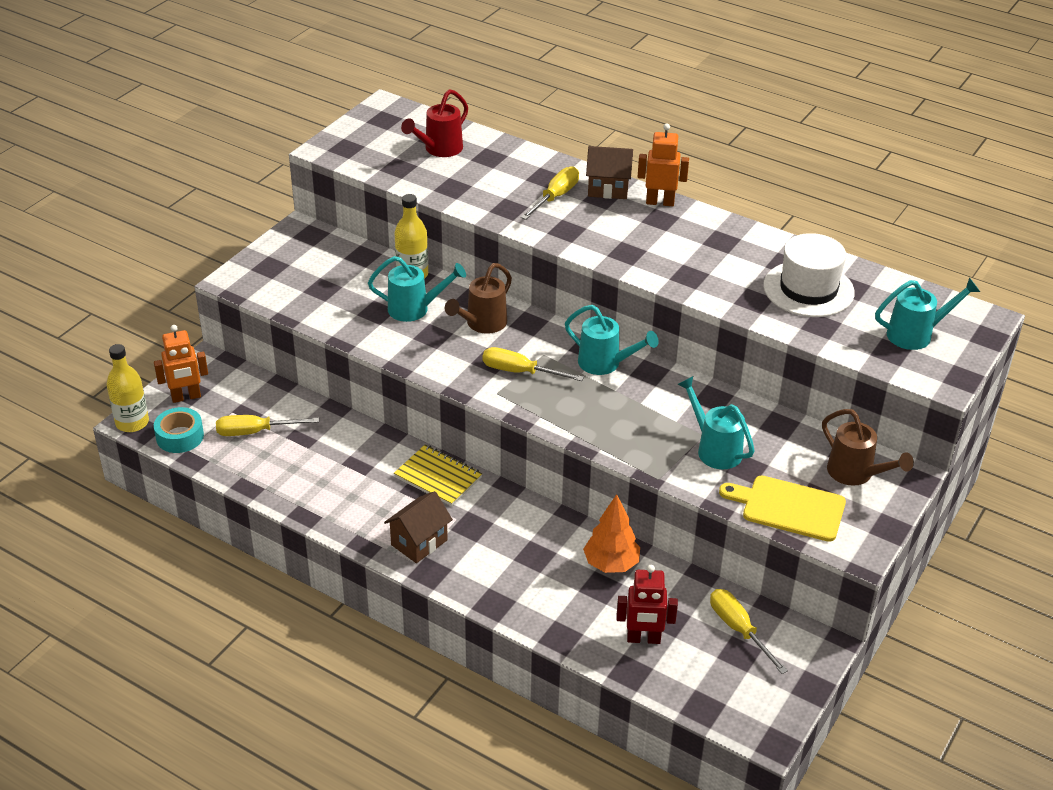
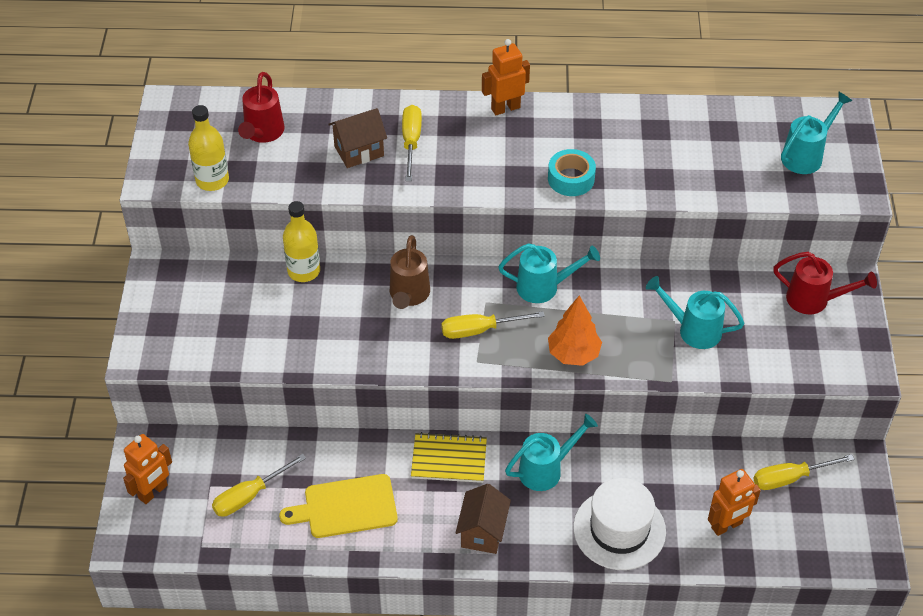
camera: 30 degrees left, 10 degrees up
(132, 423) = (123, 545): yellow bottle -> yellow bottle (212, 180)
(180, 436) = (182, 536): turquoise tape -> turquoise tape (571, 179)
(414, 309) = (335, 308): turquoise watering can -> turquoise watering can (545, 470)
(608, 189) = (450, 113): brown house -> brown house (359, 151)
(611, 564) = (652, 470): orange tree -> orange tree (573, 354)
(643, 639) = (727, 526): red robot -> orange robot
(738, 629) = (790, 478): yellow screwdriver -> yellow screwdriver turned 45 degrees counterclockwise
(789, 508) = (788, 358): yellow cutting board -> yellow cutting board (346, 507)
(808, 289) = (693, 147): white hat -> white hat (619, 529)
(855, 474) = (813, 300): brown watering can -> red watering can

